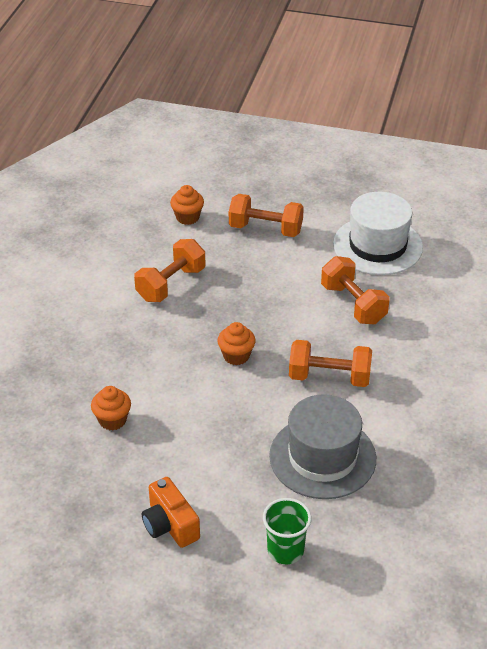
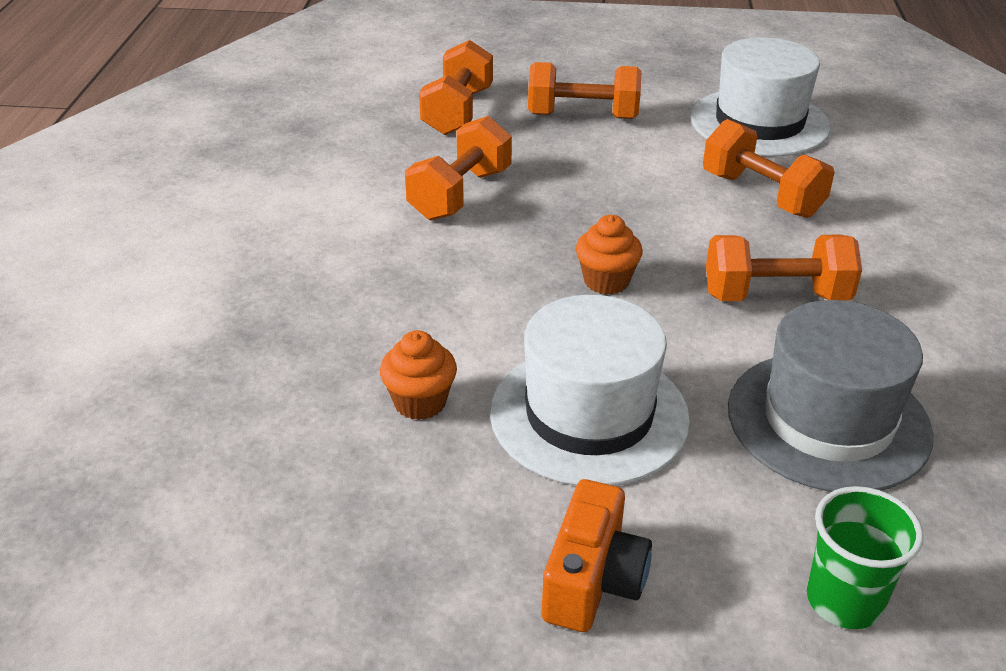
camera: 10 degrees left, 5 degrees down
(170, 525) = (593, 580): orange camera -> orange camera turned 120 degrees counterclockwise
(187, 217) = (458, 112): orange cupcake -> orange dumbbell
(198, 438) = (589, 415): none -> white hat

